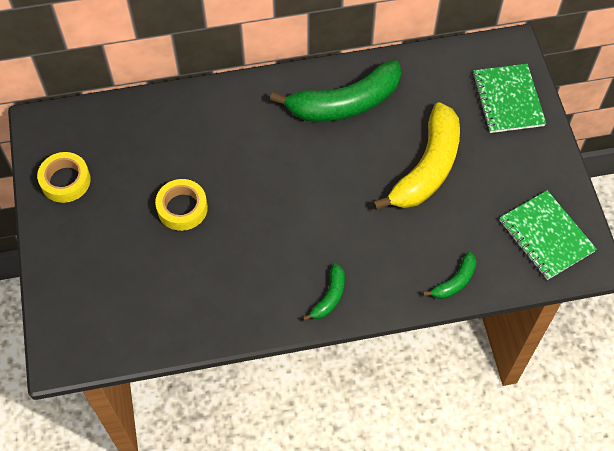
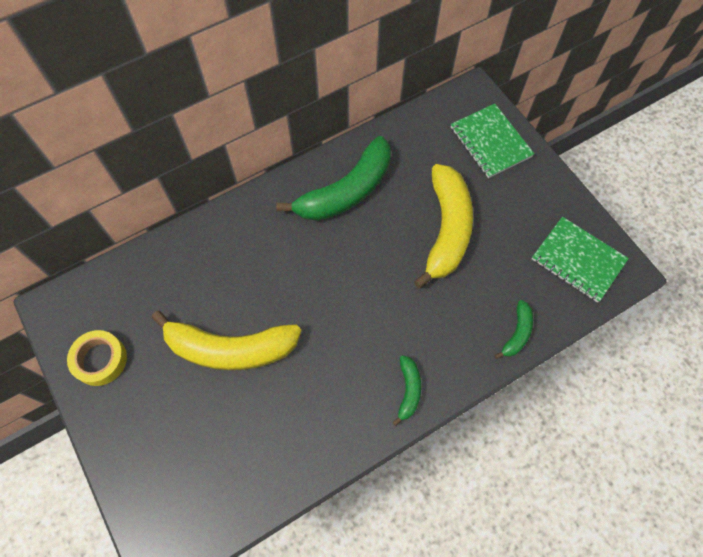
camera: 20 degrees left, 5 degrees up
(182, 208) = (230, 348): yellow tape -> yellow banana

